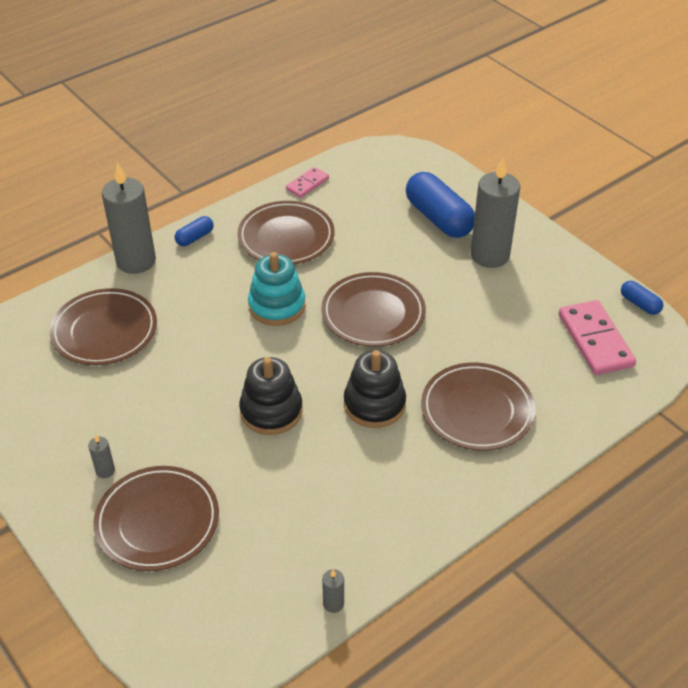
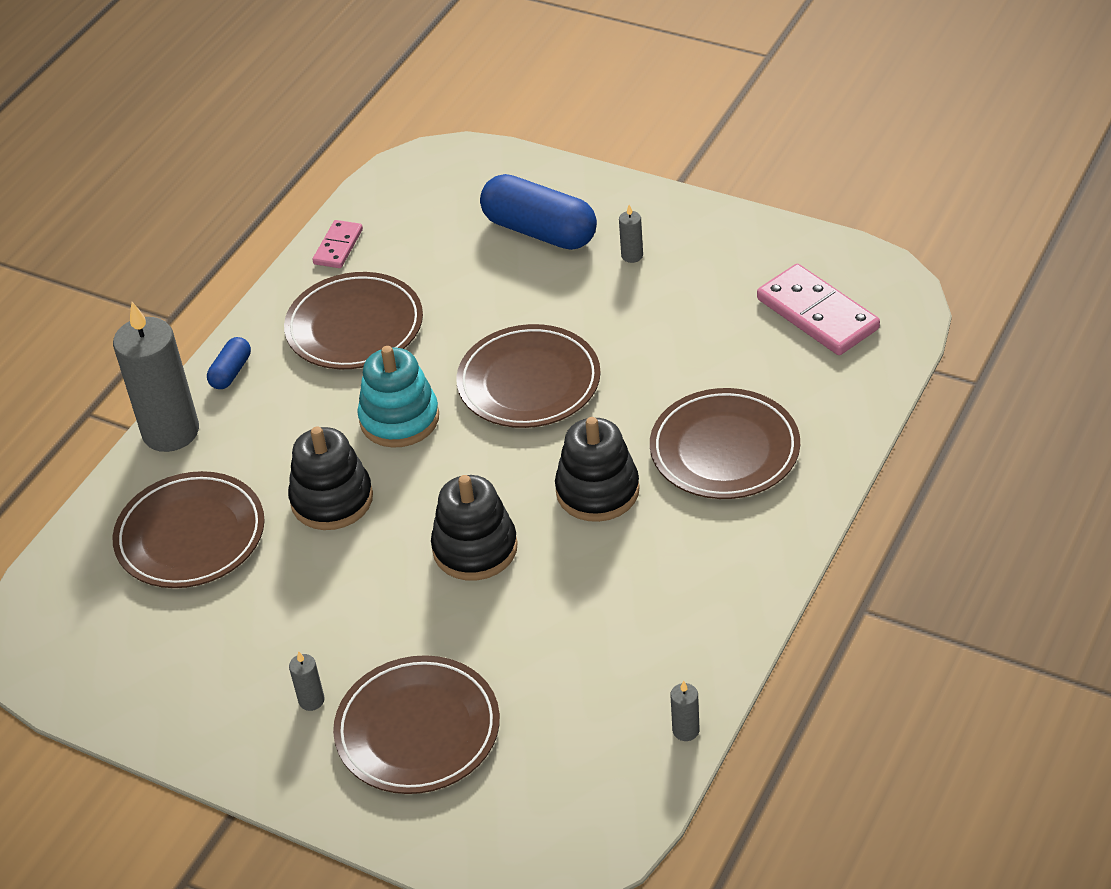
camera: 20 degrees left, 0 degrees up
(203, 342) = (332, 499): none -> black stacking toy
(489, 255) = (632, 255): grey candle -> grey candle, size x0.40
(639, 304) = (846, 250): blue capsule -> none

